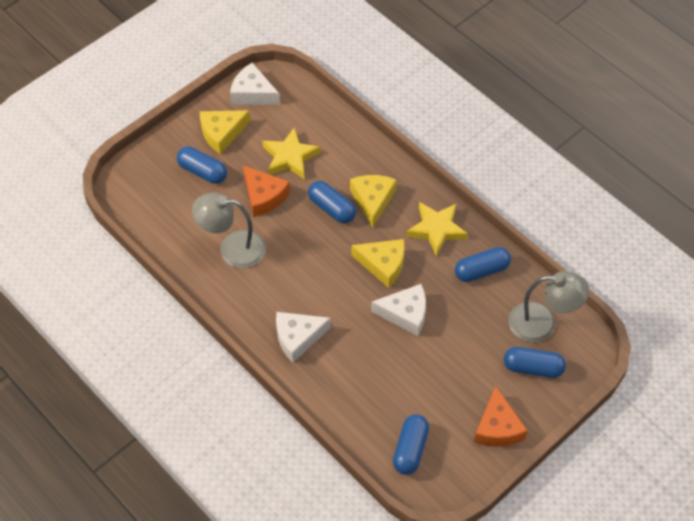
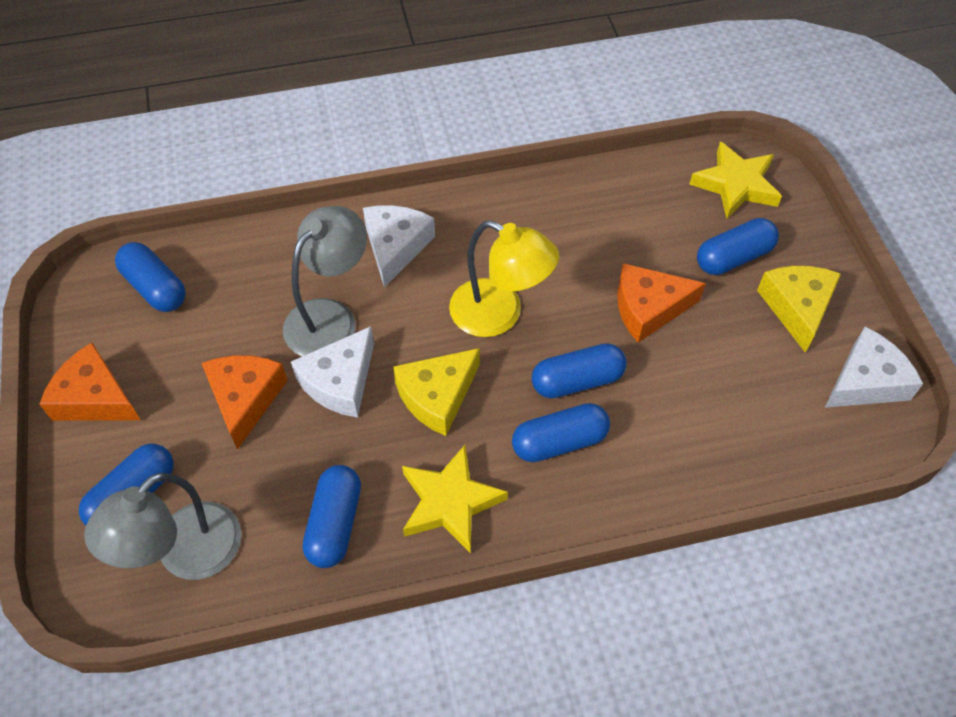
camera: 120 degrees right, 0 degrees up
(232, 248) = (579, 237): grey lamp -> grey lamp (330, 317)
(290, 157) = (705, 372): yellow star -> yellow star (736, 185)
(313, 262) = (499, 315): none -> yellow lamp
(372, 200) = (559, 442): yellow cheese -> blue capsule
(446, 352) = (245, 399): none -> orange cheese

